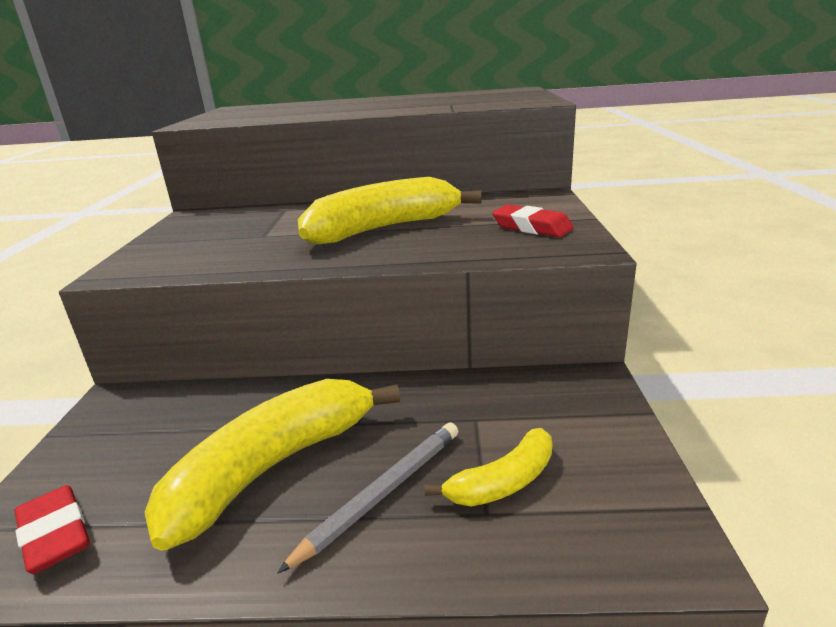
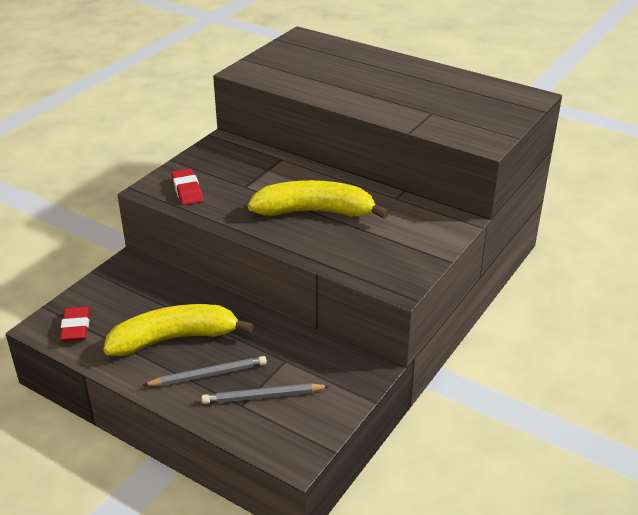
camera: 30 degrees right, 10 degrees up
(504, 482) = (263, 396): yellow banana -> grey pencil
(532, 227) = (399, 253): red eraser -> red eraser (187, 190)

